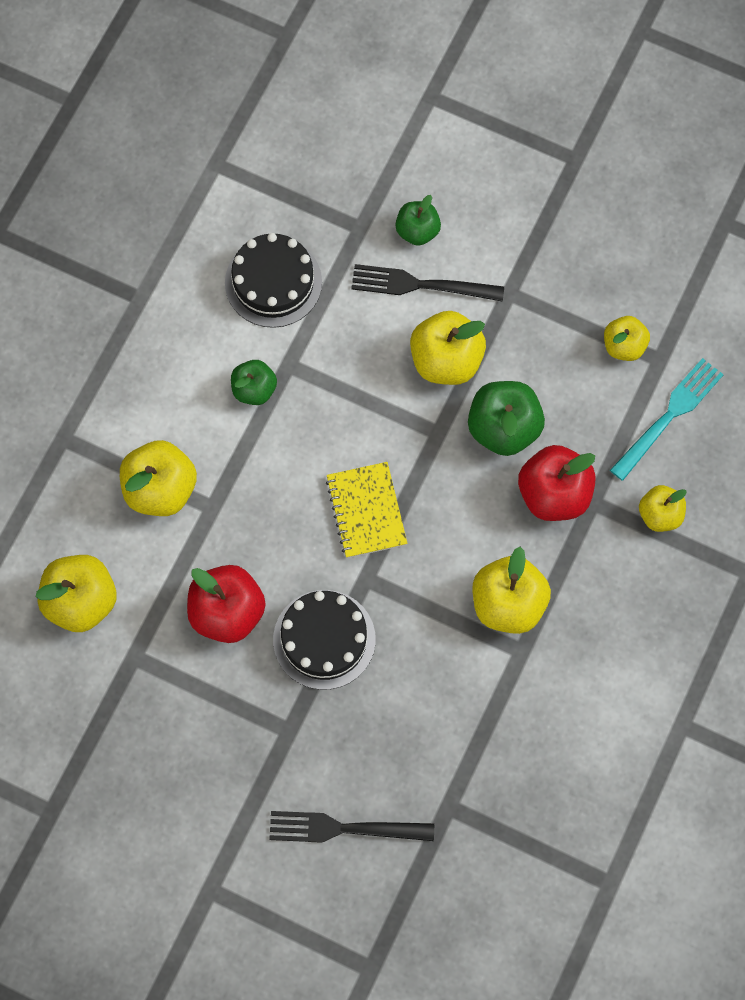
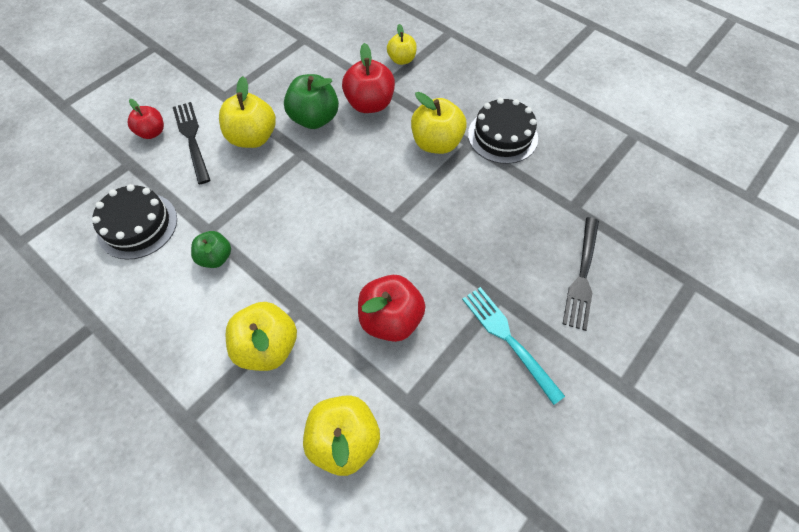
camera: 75 degrees left, 10 degrees down
(324, 639) = (432, 255): black cake -> black cake (502, 136)
(366, 511) = (342, 207): yellow notebook -> none
(417, 231) = (152, 132): green apple -> red apple
(421, 285) = (192, 139): black fork -> black fork turned 135 degrees clockwise
(624, 346) = (288, 52): yellow apple -> none
(669, 416) = (341, 43): turquoise fork -> turquoise fork (508, 339)

